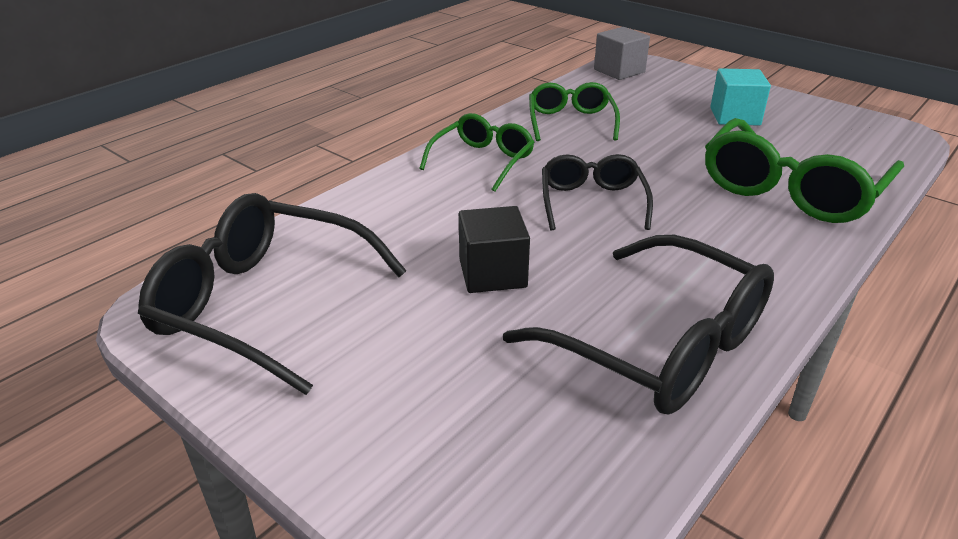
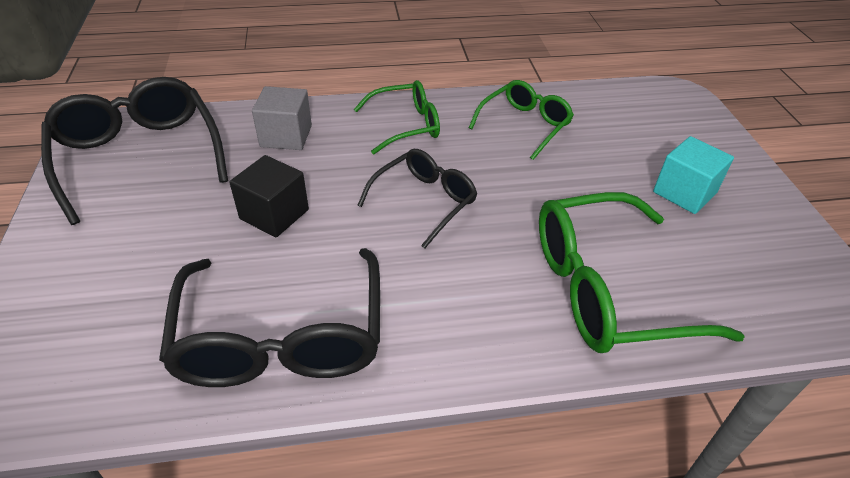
camera: 40 degrees right, 10 degrees up
(619, 71) = (650, 96): grey cube -> grey cube (286, 136)

